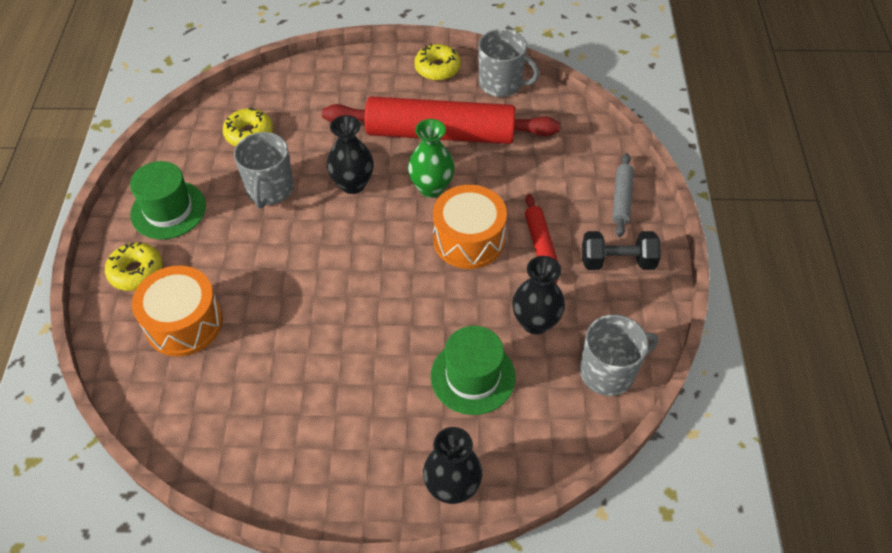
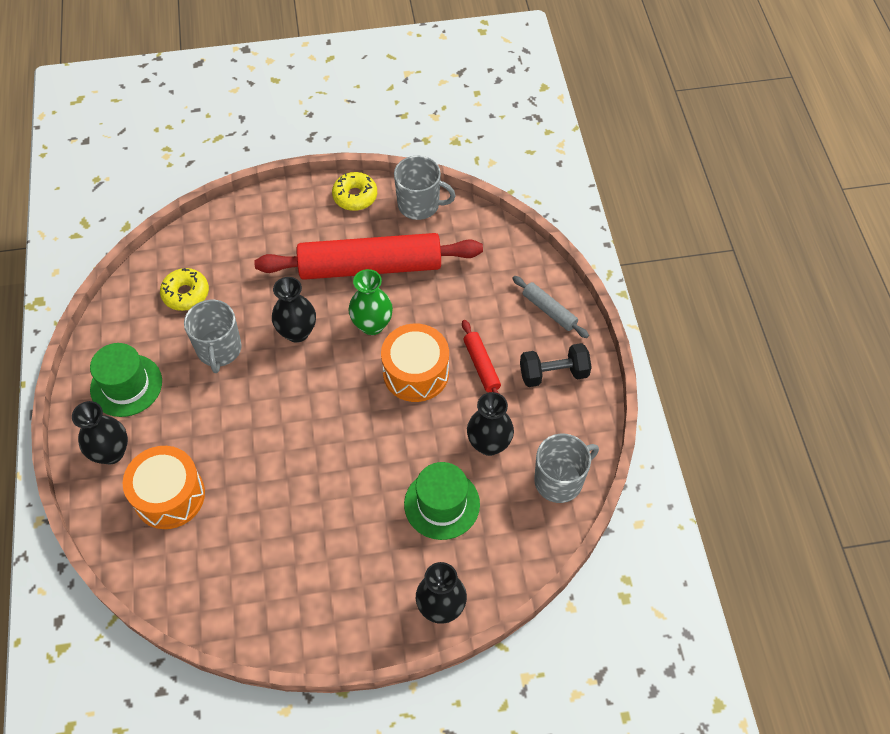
camera: 10 degrees left, 5 degrees up
(136, 272) = (111, 452): yellow donut -> black vase
(622, 199) = (549, 310): grey rolling pin -> grey rolling pin turned 45 degrees counterclockwise

